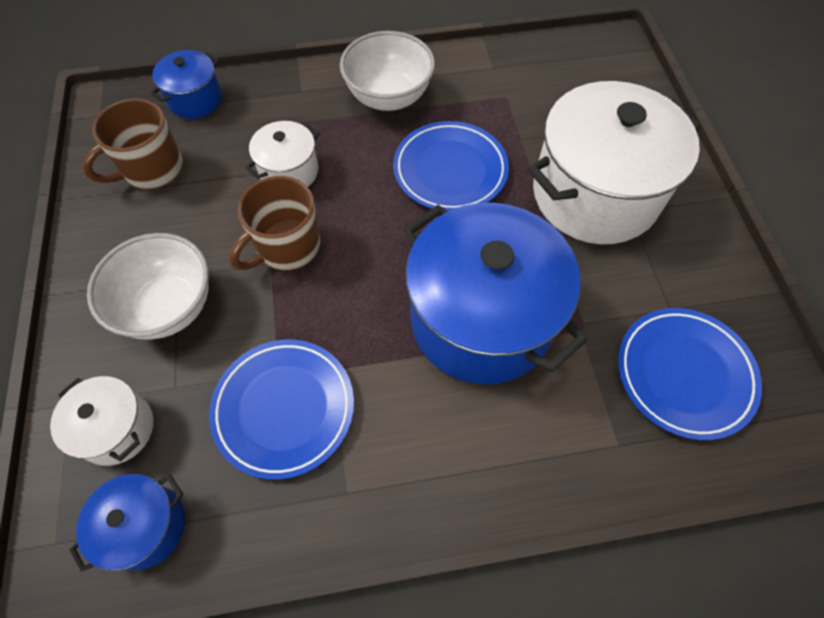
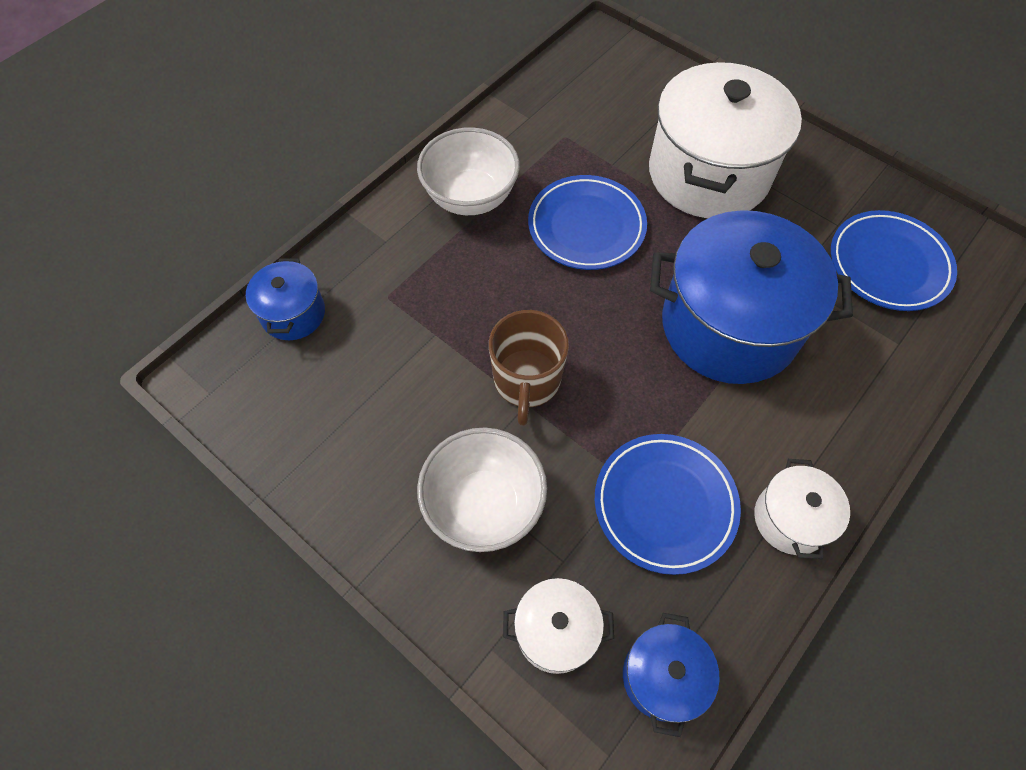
camera: 40 degrees left, 0 degrees up
(152, 170) = (328, 405): brown mug -> none
(289, 172) = (457, 318): white pot -> white pot (790, 519)

